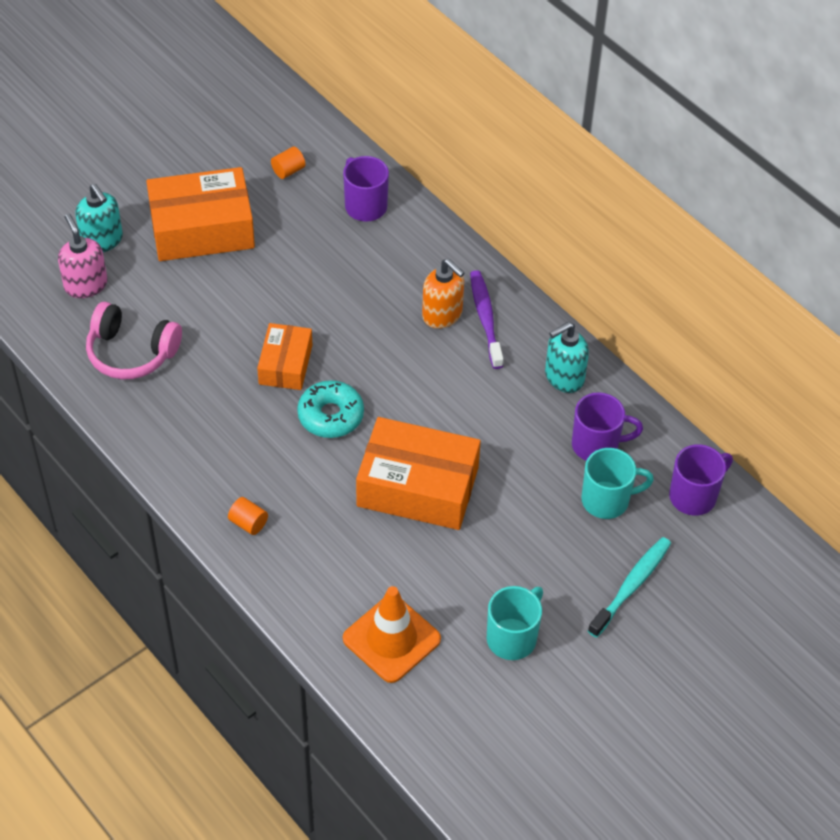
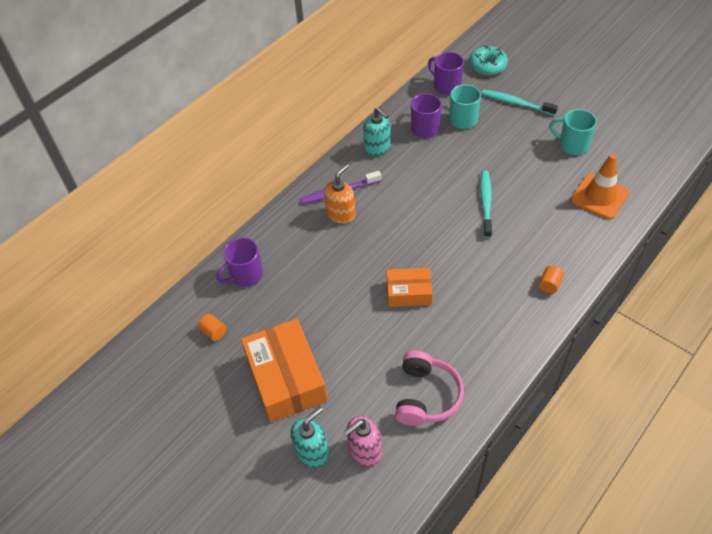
camera: 95 degrees left, 0 degrees up
(330, 416) = (445, 258): turquoise donut -> turquoise donut (487, 66)
(417, 486) = (485, 203): orange box -> turquoise toothbrush

